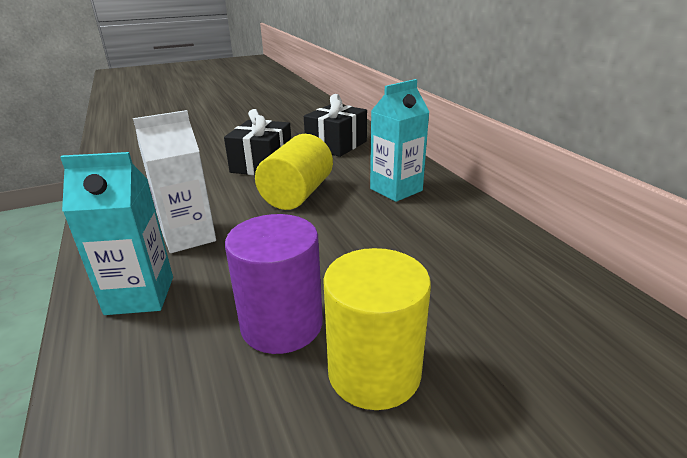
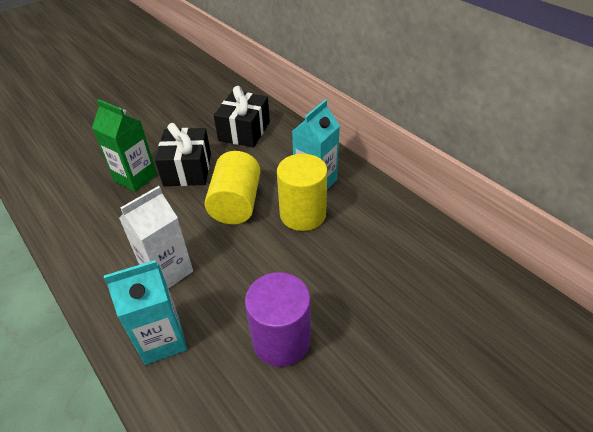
camera: 15 degrees left, 15 degrees up
(207, 164) = (135, 178): none -> green carton
(374, 372) = (356, 362): yellow cylinder -> yellow cylinder (302, 214)

